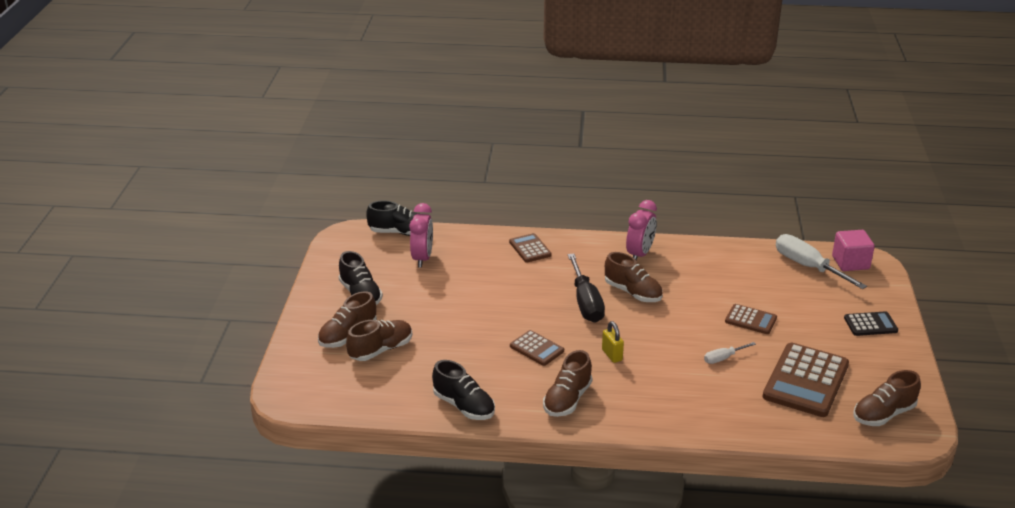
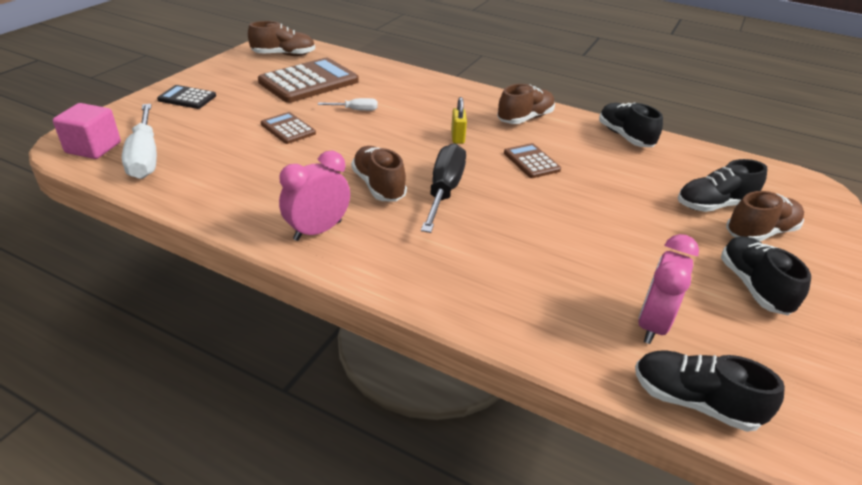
camera: 160 degrees left, 5 degrees up
(381, 350) = (714, 205): brown shoe -> black shoe
(530, 249) = (467, 288): brown calculator -> none

